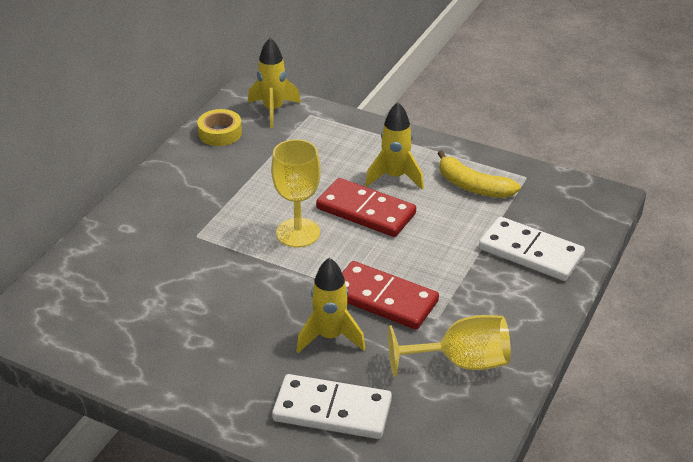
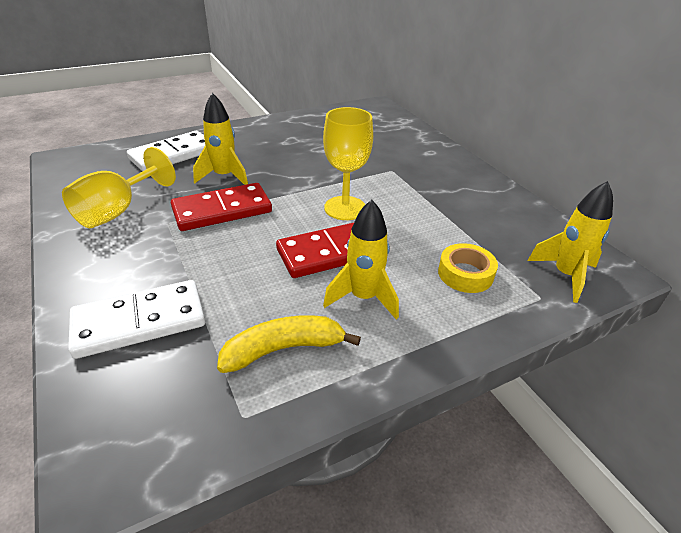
camera: 125 degrees right, 0 degrees up
(220, 133) = (537, 228): yellow tape -> yellow tape (465, 274)

